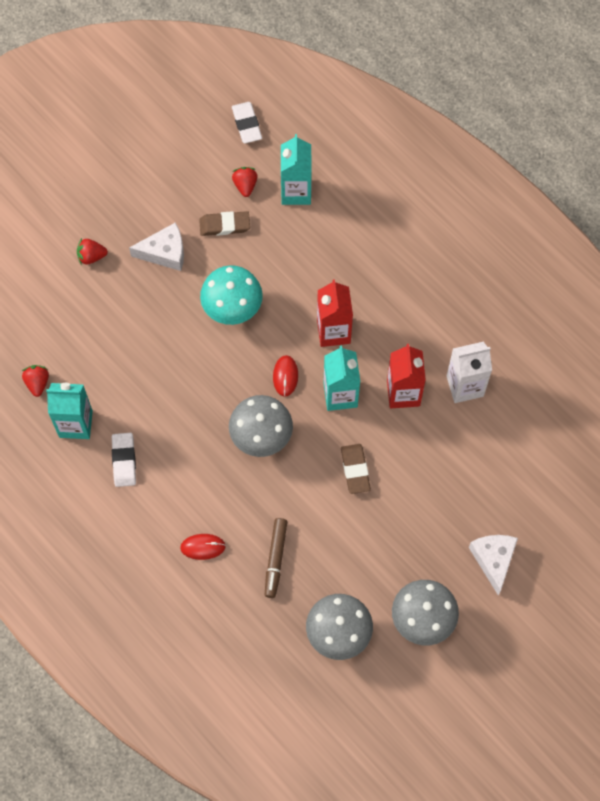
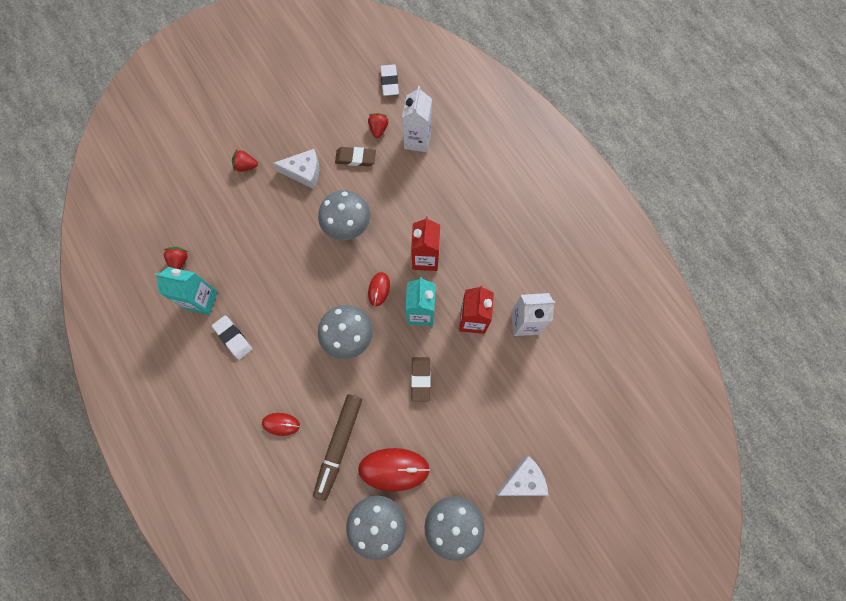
camera: 10 degrees right, 5 degrees up
(124, 461) = (233, 338): white eraser -> white eraser turned 45 degrees counterclockwise
(232, 309) = (347, 226): turquoise mushroom -> grey mushroom
(275, 559) = (339, 446): brown marker -> brown marker, size x1.50
(296, 191) = (417, 140): turquoise carton -> white carton
(344, 573) = (394, 469): none -> red mouse
(493, 560) = (523, 480): white cheese -> white cheese turned 60 degrees clockwise

